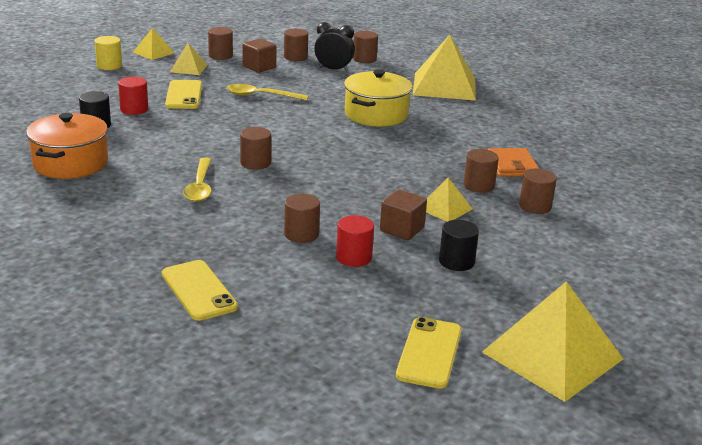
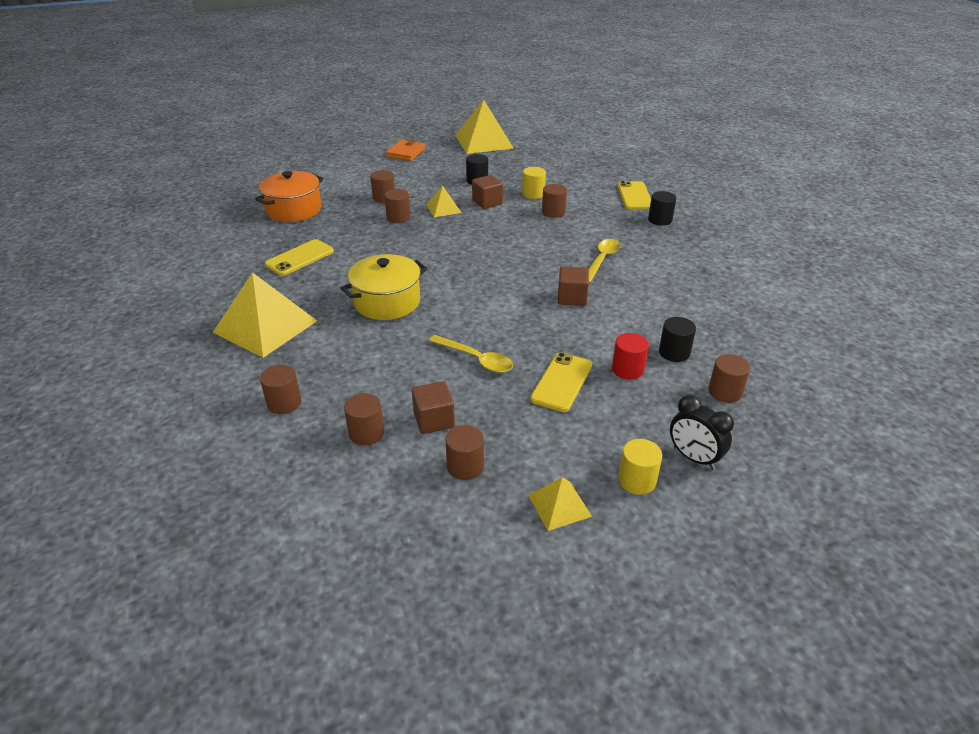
camera: 150 degrees left, 10 degrees up
(70, 163) = (704, 307): orange pot -> orange pot (294, 210)
(145, 256) = (660, 220): none -> black cylinder
(188, 68) = (528, 443): yellow pyramid -> none
(211, 147) = (572, 298): none -> brown cube
(255, 163) = (544, 272): brown cylinder -> brown cylinder (725, 392)
(333, 69) = (347, 390): black clock -> black clock (694, 458)
(354, 257) = (533, 194): red cylinder -> yellow cylinder
(429, 353) = (537, 152): yellow phone -> yellow phone (300, 258)
(512, 166) = (351, 226): orange wallet -> orange wallet (406, 153)

